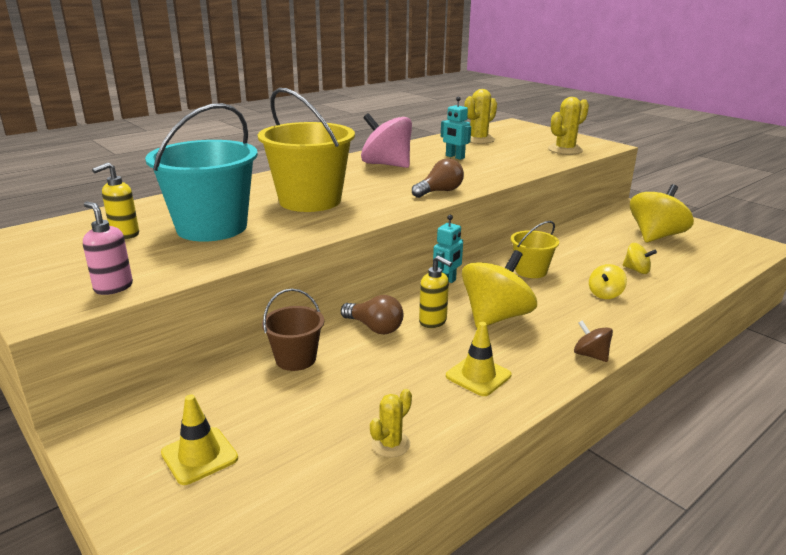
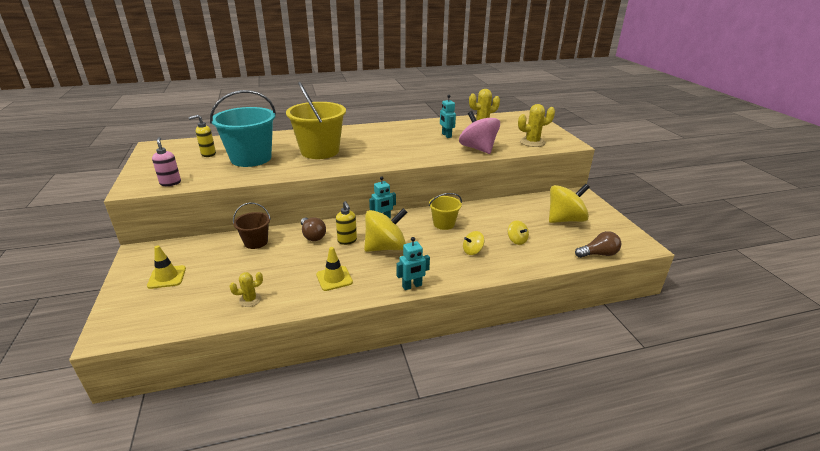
camera: 25 degrees right, 5 degrees up
(386, 165) = (395, 134): pink spinning top -> pink spinning top (478, 149)
(439, 191) = (401, 159): brown light bulb -> brown light bulb (598, 254)
(590, 355) = (412, 286): brown spinning top -> turquoise robot

